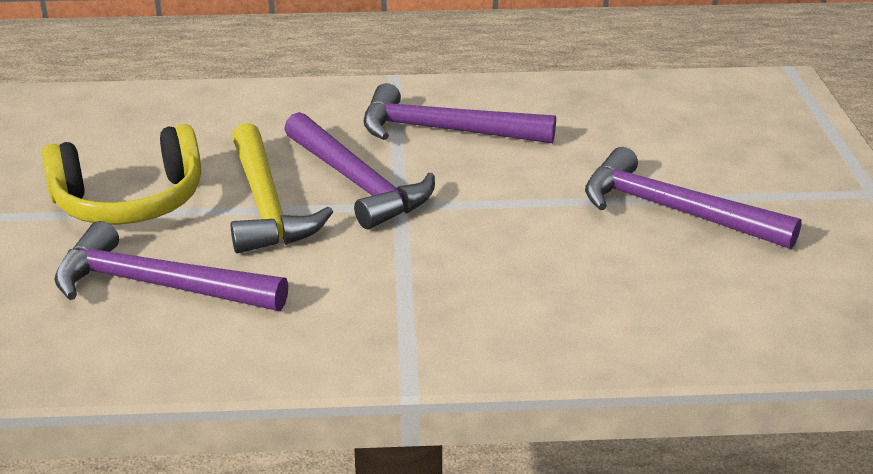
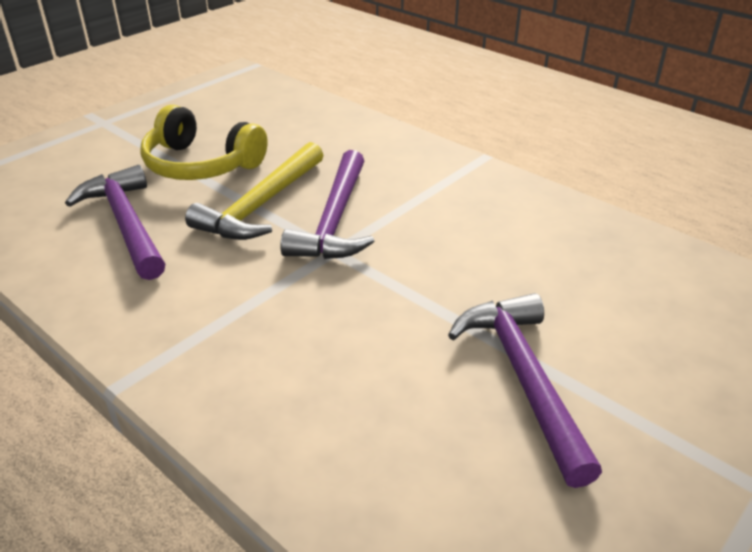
camera: 45 degrees right, 5 degrees up
(444, 130) = (453, 212): purple hammer -> none

